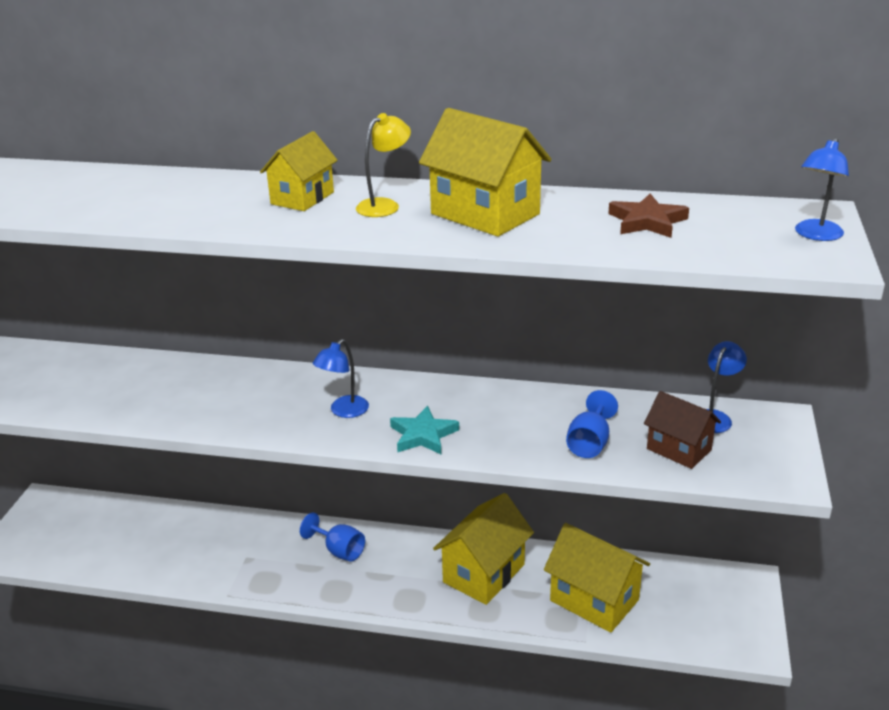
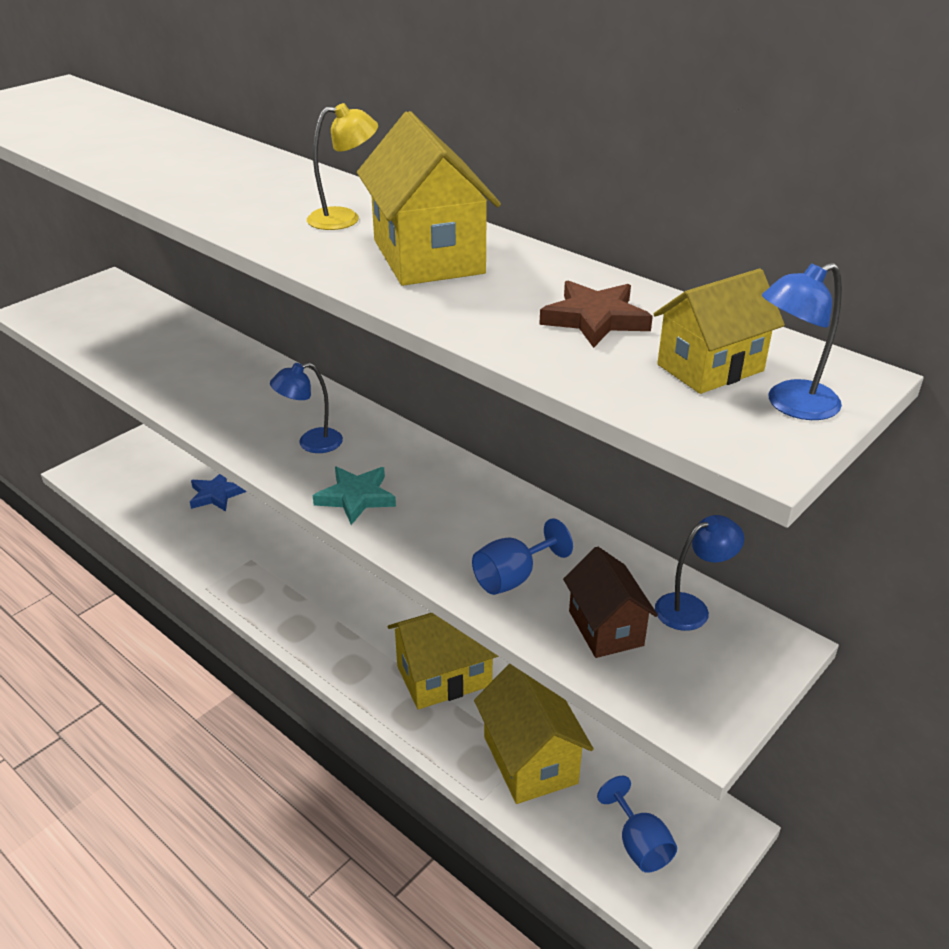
camera: 30 degrees right, 5 degrees up
(163, 520) = (216, 495): none -> blue star
(302, 198) = (282, 190): yellow house -> yellow house (710, 368)
(339, 550) = (332, 589): blue goblet -> blue goblet (639, 844)

